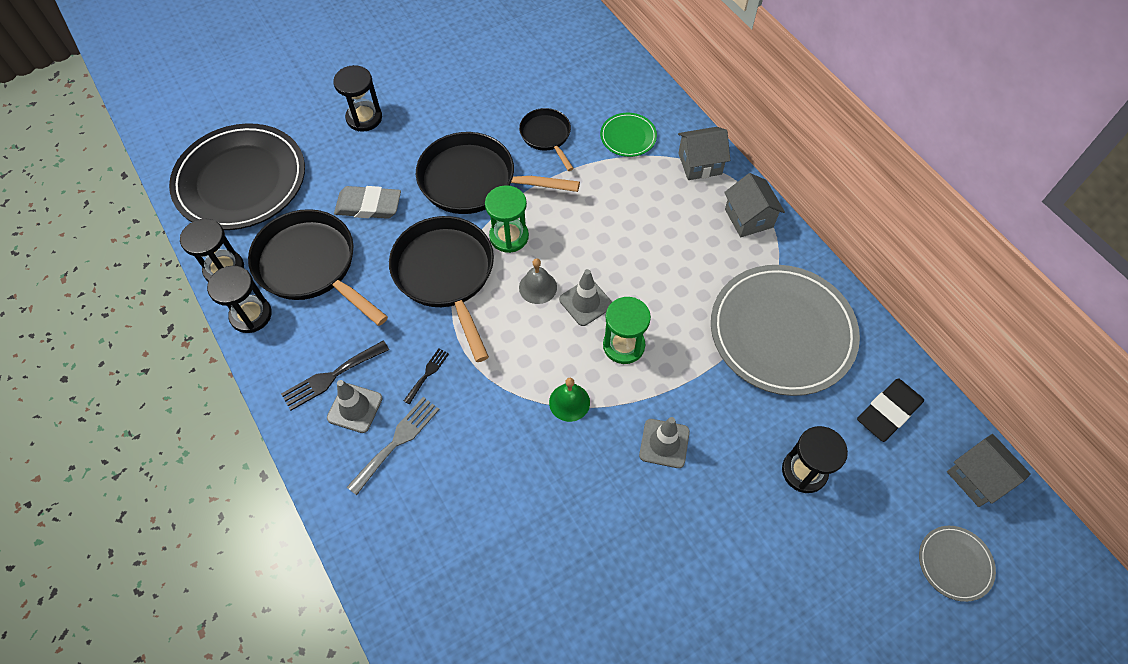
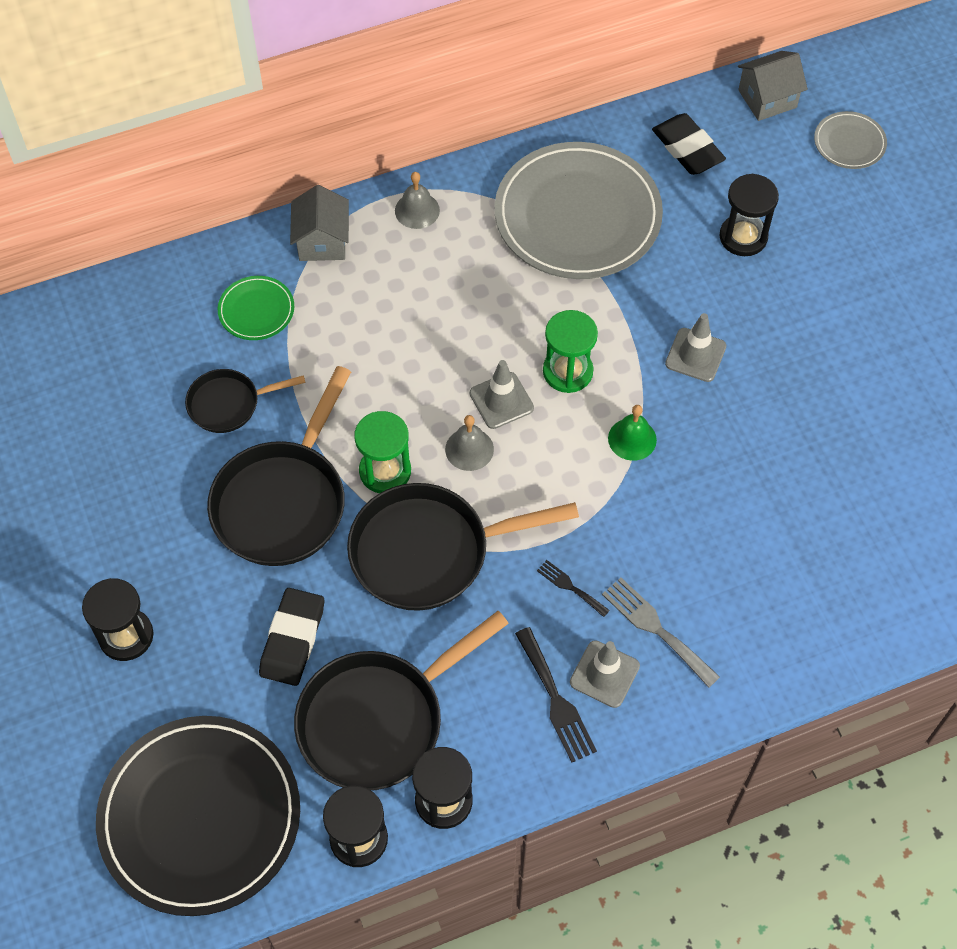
camera: 80 degrees left, 0 degrees up
(368, 206) = (293, 639): grey eraser -> black eraser
(748, 218) = (417, 210): grey house -> grey bell

